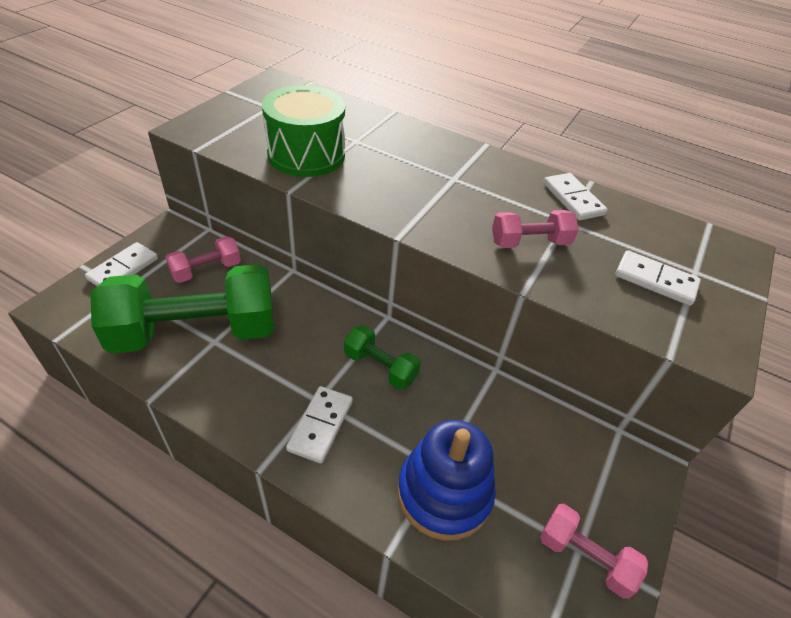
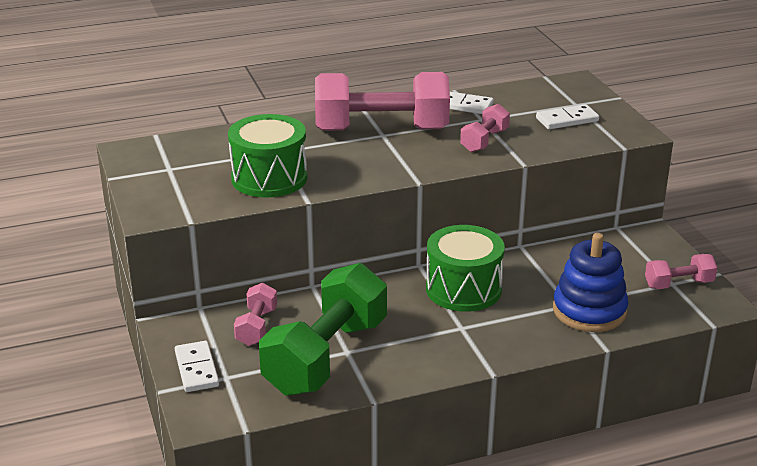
camera: 45 degrees left, 15 degrees down
(320, 425) = (485, 335): white domino -> none
(380, 367) = (463, 289): green dumbbell -> green drum
(461, 174) = (381, 130): none -> pink dumbbell

